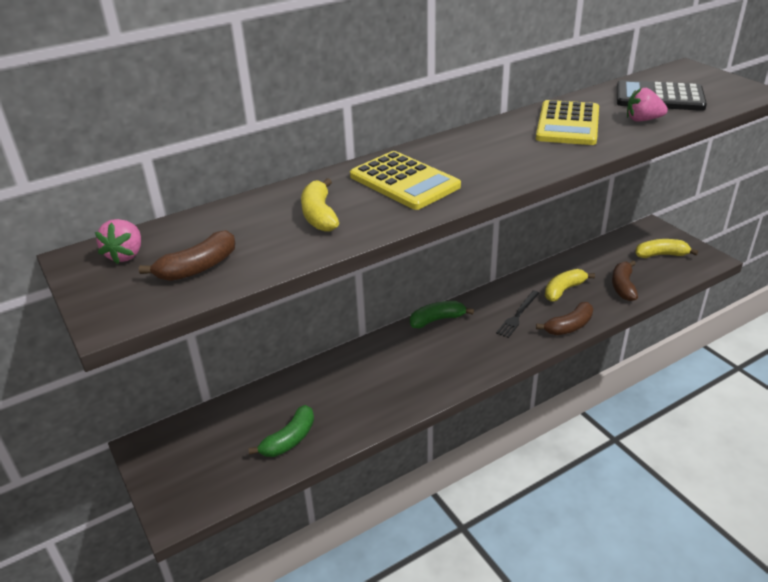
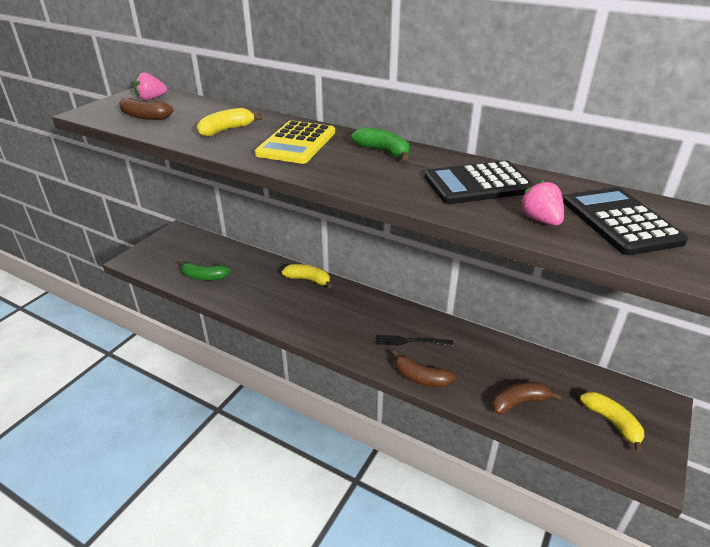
camera: 60 degrees right, 0 degrees up
(437, 320) = (369, 299): green banana -> green banana (383, 151)
(563, 290) = (473, 361): yellow banana -> yellow banana (308, 280)
(568, 124) = (478, 184): yellow calculator -> black calculator

